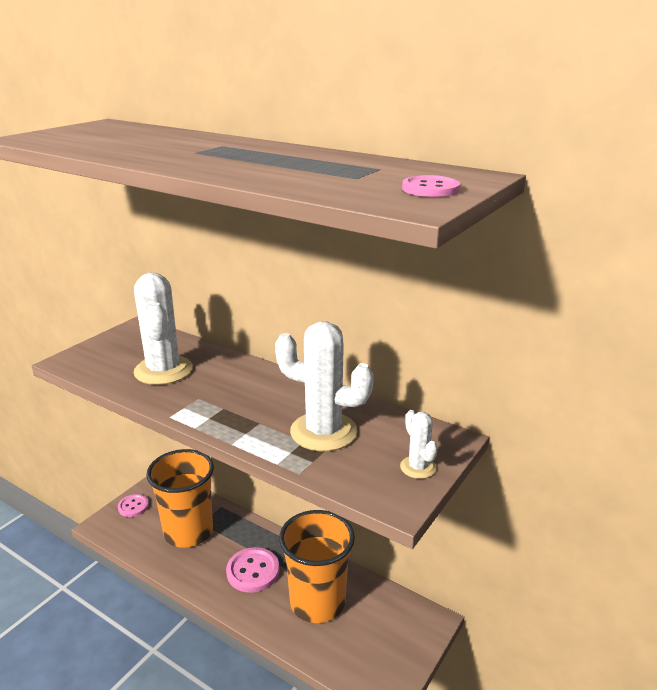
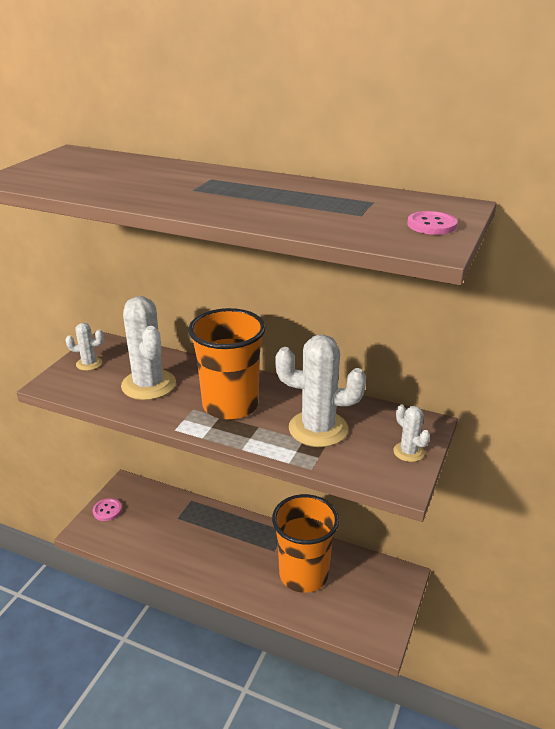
camera: 10 degrees left, 5 degrees up
(114, 345) = (89, 364): none -> white cactus
(188, 532) = (168, 527): orange cup -> orange cup (230, 405)
(253, 571) = (238, 555): pink button -> none

